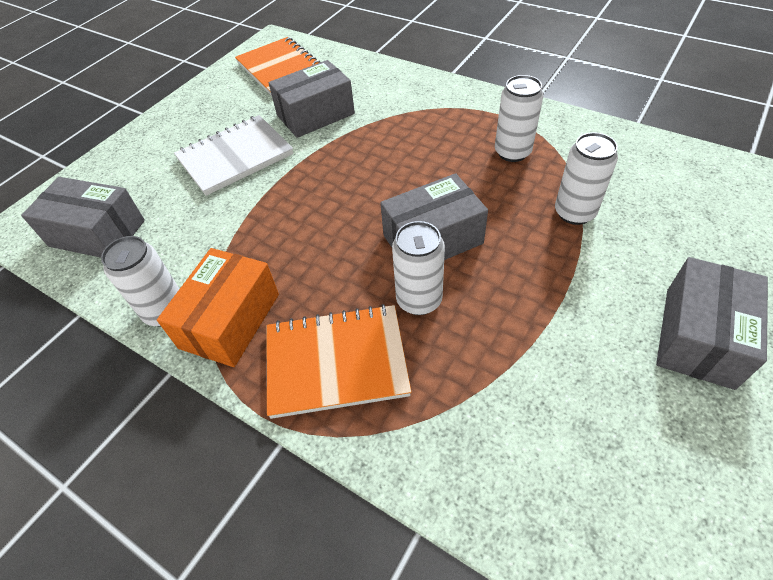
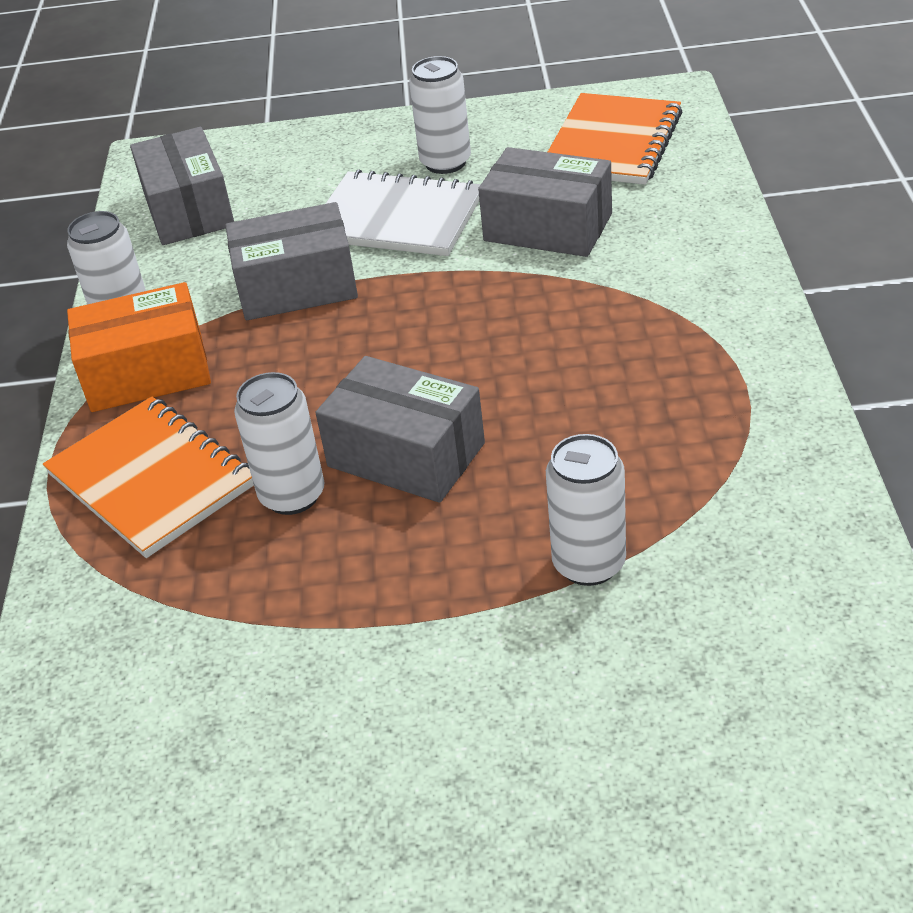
camera: 55 degrees right, 10 degrees down
(512, 152) = (664, 442): white can -> white can (445, 162)
(698, 337) = (444, 788): grey box -> grey box (297, 286)

